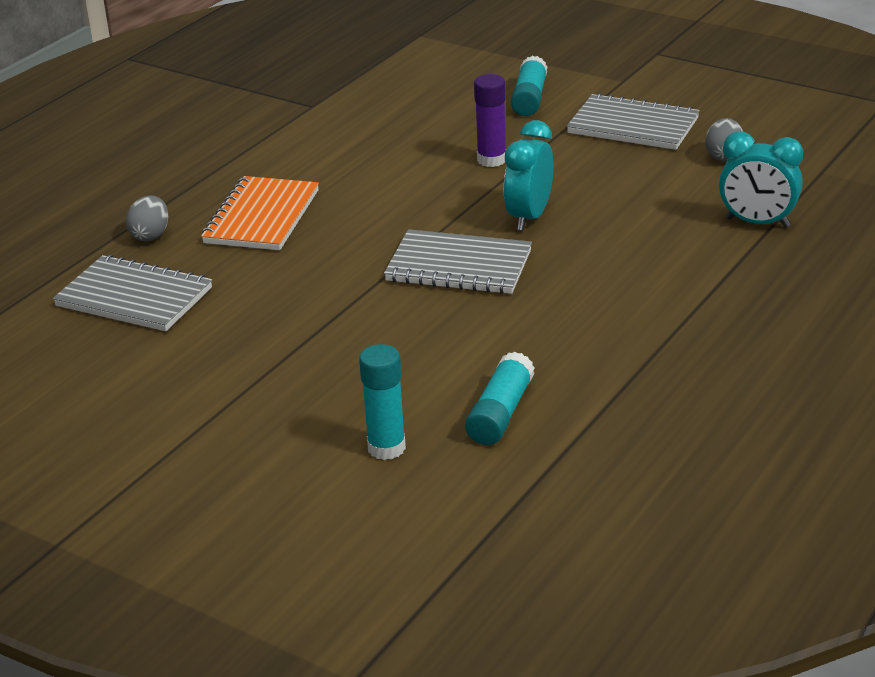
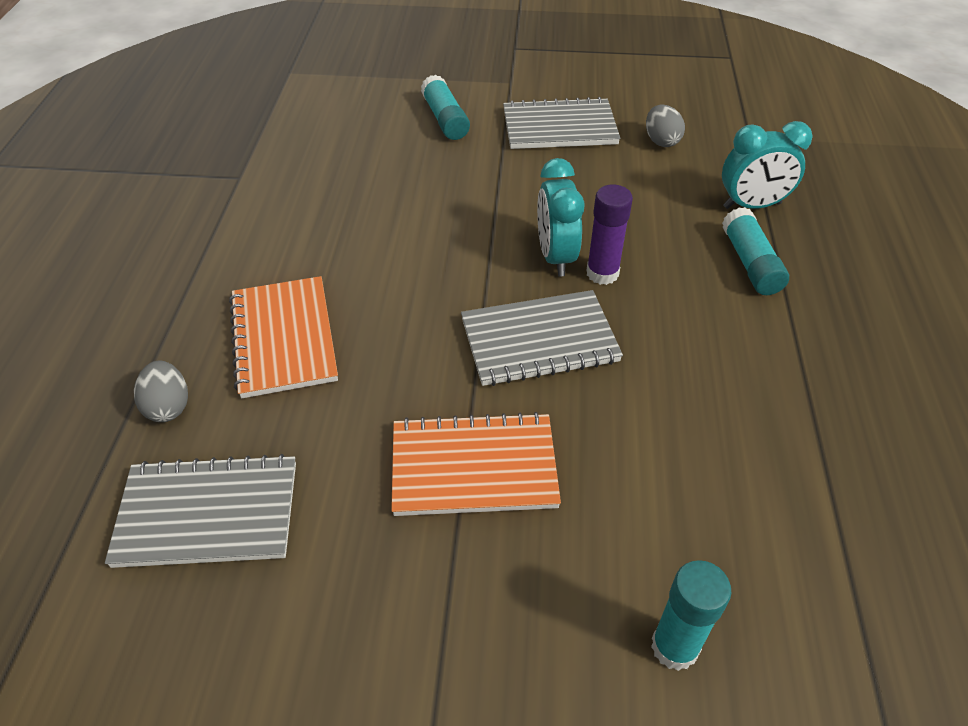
camera: 30 degrees left, 15 degrees up
(336, 323) = (474, 467): none -> orange notebook
(491, 160) = (466, 197): purple glue stick -> purple glue stick (602, 273)
(500, 413) = (744, 537): turquoise glue stick -> turquoise glue stick (750, 263)

